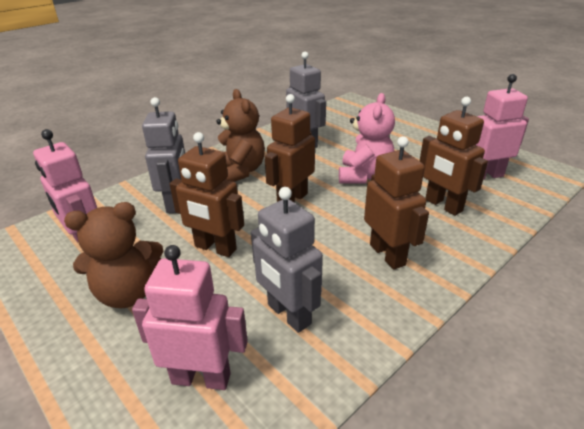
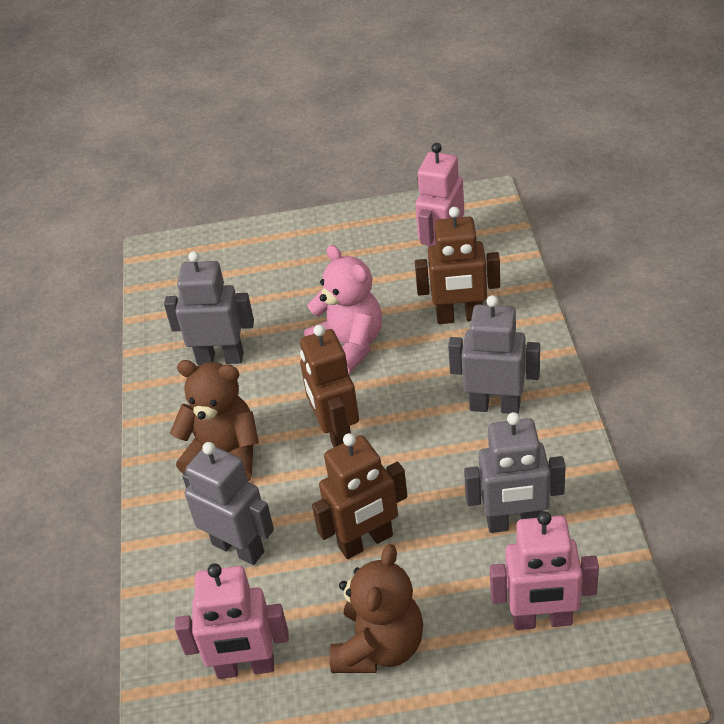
camera: 50 degrees left, 10 degrees up
(201, 378) = (542, 620): pink robot -> pink robot turned 135 degrees counterclockwise
(387, 255) = (495, 406): brown robot -> grey robot

